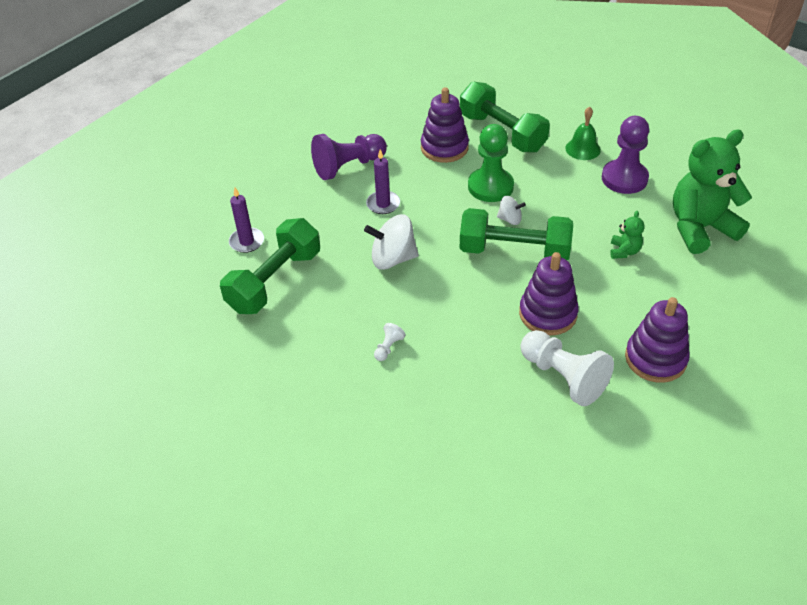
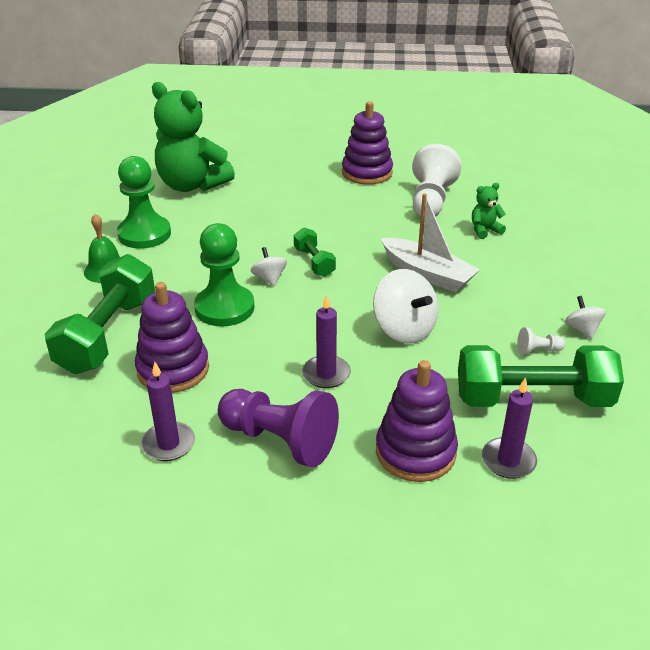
camera: 125 degrees left, 10 degrees down
(305, 353) = (582, 329): none -> white spinning top
(384, 130) = (168, 444): none -> purple candle
(388, 347) = (511, 286): white pawn -> white pawn (537, 350)
(446, 307) = (427, 274): none -> white boat
(514, 251) = (314, 262): green dumbbell -> green dumbbell, size x0.50
(548, 314) = (374, 224): purple stacking toy -> purple stacking toy (415, 452)
(624, 178) = (144, 234): purple pawn -> green pawn
(624, 251) = (257, 210): green teddy bear -> green teddy bear (484, 230)

